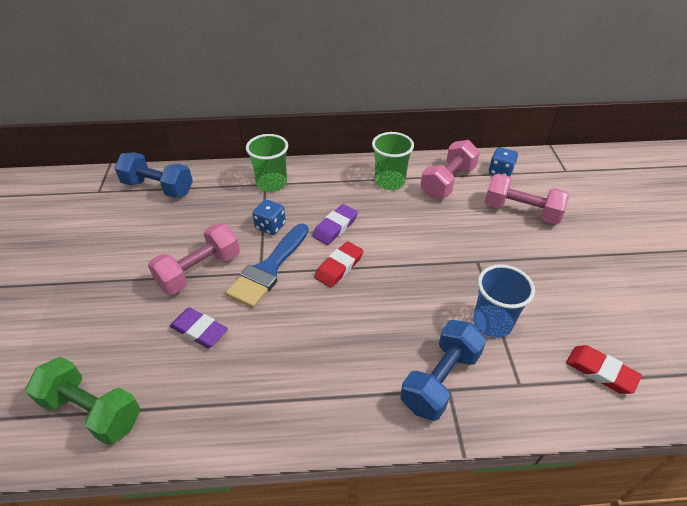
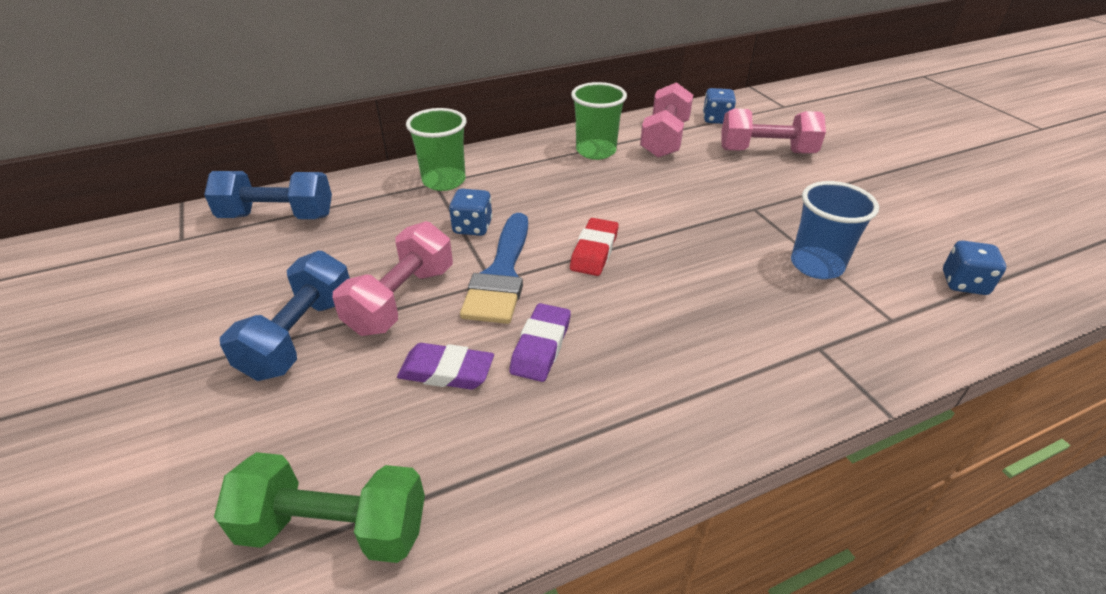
camera: 20 degrees left, 5 degrees down
(335, 227) = (560, 210): purple eraser -> purple eraser (541, 346)
(440, 380) = (803, 340): blue dumbbell -> blue dumbbell (300, 336)
(600, 372) = (964, 283): red eraser -> blue dice

